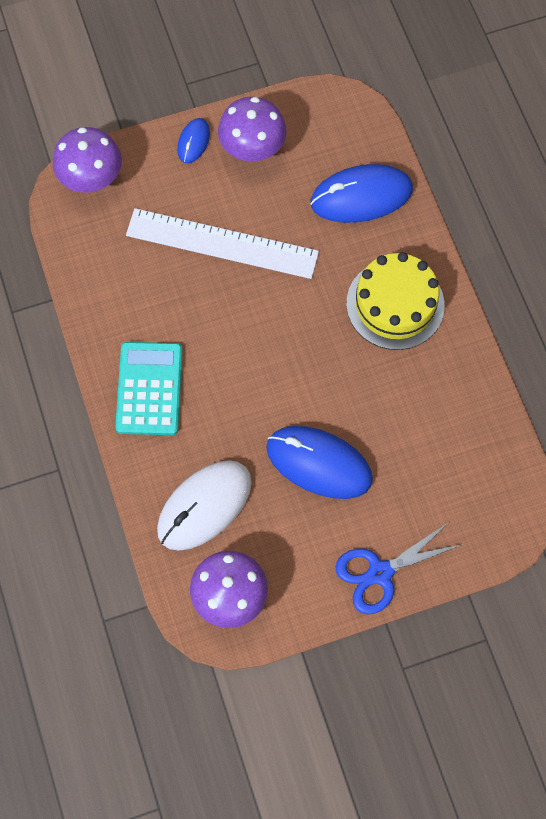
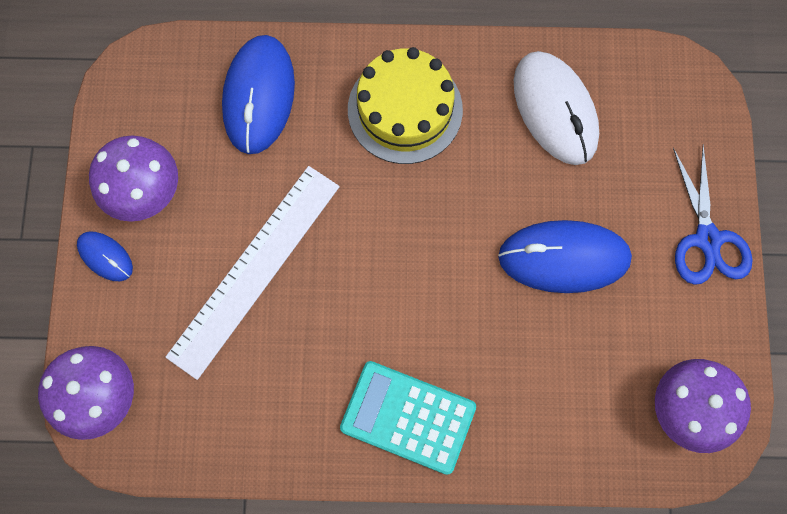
camera: 70 degrees left, 5 degrees up
(204, 506) = (573, 401): white mouse -> white mouse (555, 109)
(319, 463) = (564, 258): blue mouse -> blue mouse turned 45 degrees clockwise

